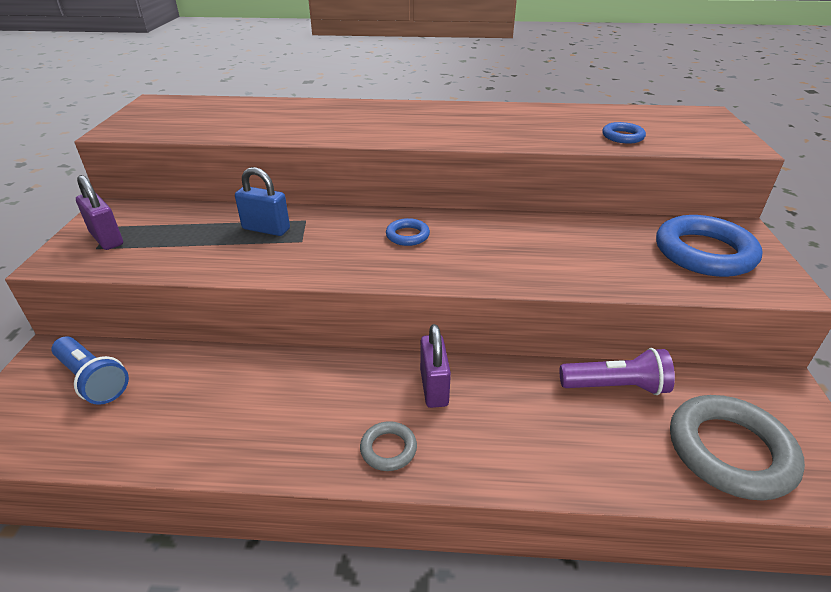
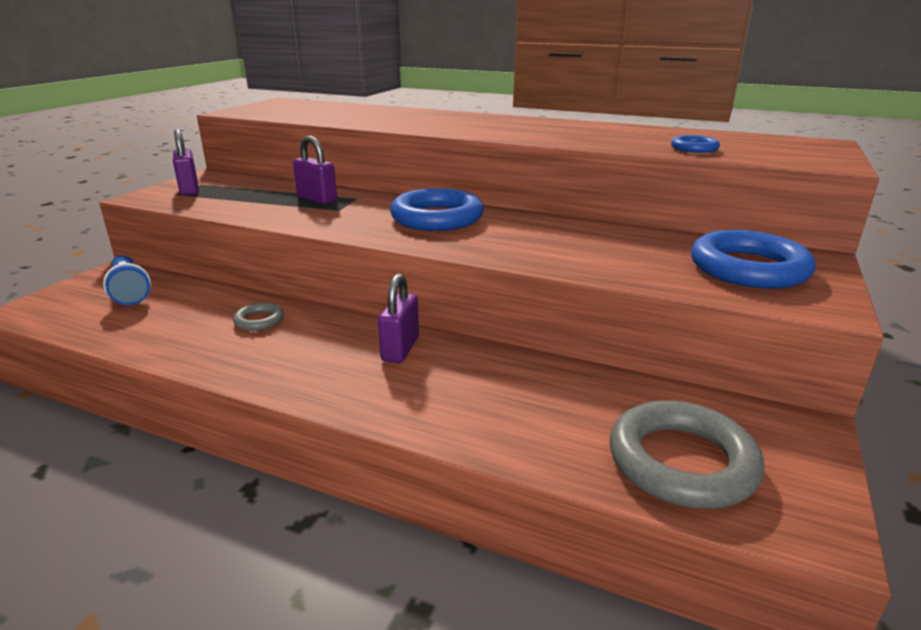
camera: 20 degrees right, 10 degrees down
(266, 229) = (317, 199): blue padlock -> purple padlock
(388, 449) = (321, 380): grey ring -> grey ring (259, 320)
(407, 235) = (437, 217): blue ring -> blue ring, size x2.09
(615, 386) = (590, 385): purple flashlight -> none

